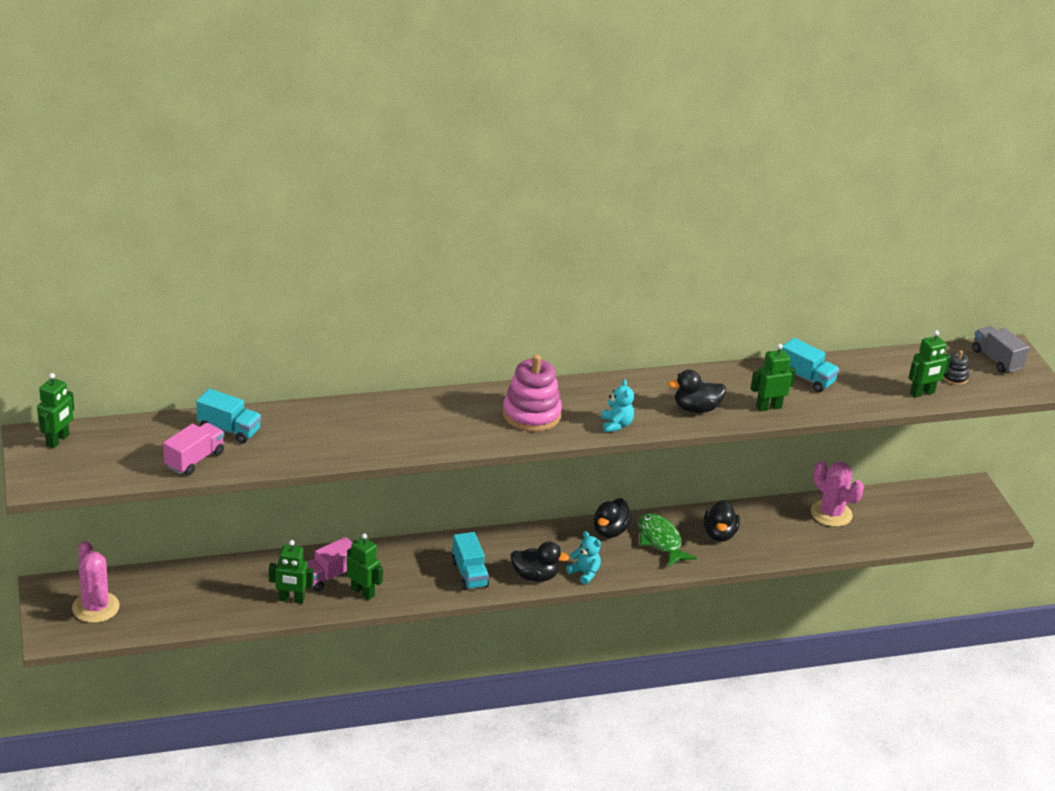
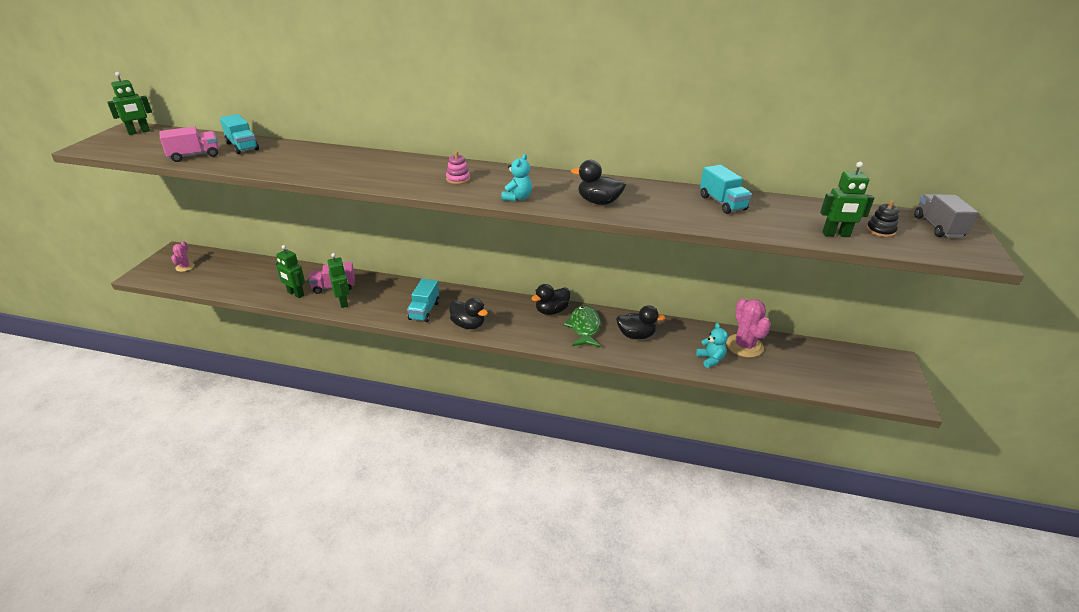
camera: 30 degrees right, 0 degrees up
(95, 607) = (185, 267): pink cactus -> pink cactus, size x0.55
(531, 414) = (458, 179): pink stacking toy -> pink stacking toy, size x0.48
(584, 573) = (506, 333): turquoise teddy bear -> turquoise teddy bear (710, 359)
(719, 534) = (636, 335): black duck -> black duck turned 120 degrees counterclockwise
(768, 407) = (667, 214): green robot -> none

